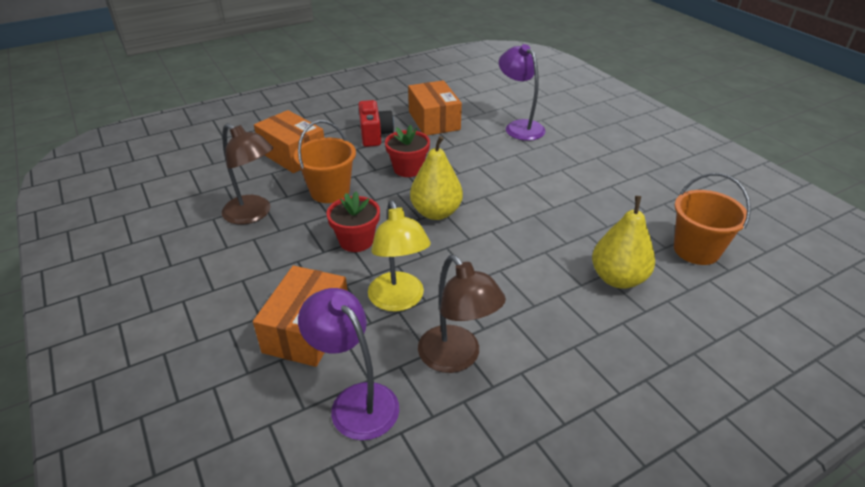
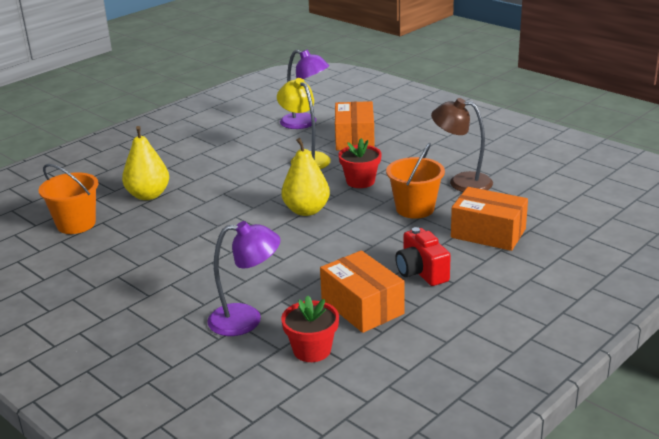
camera: 165 degrees right, 10 degrees down
(408, 169) = (356, 242): red flower pot -> red flower pot (312, 350)
(456, 358) = (256, 144): brown lamp -> none
(519, 127) = (246, 319): purple lamp -> purple lamp turned 45 degrees counterclockwise

